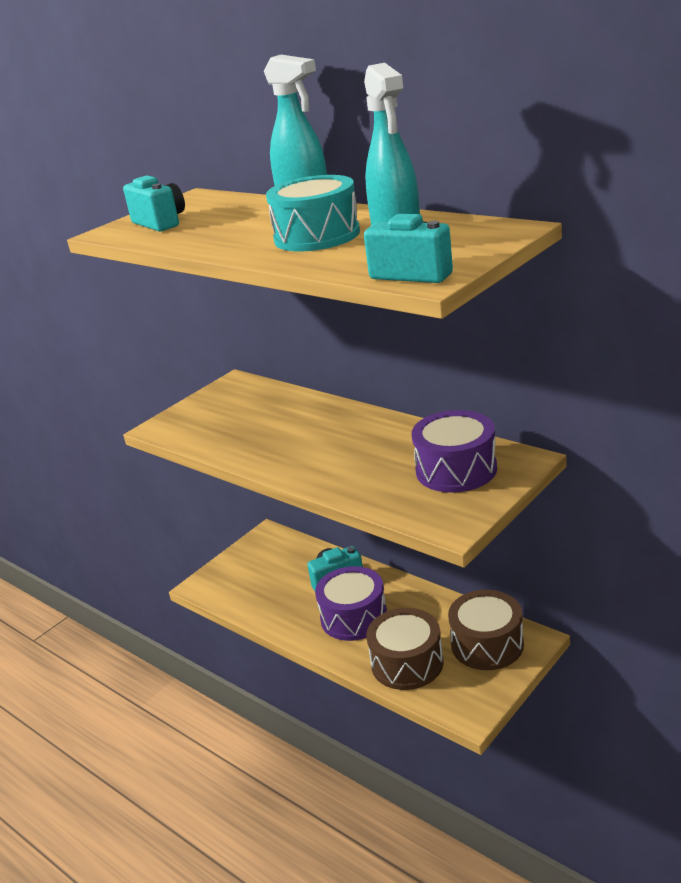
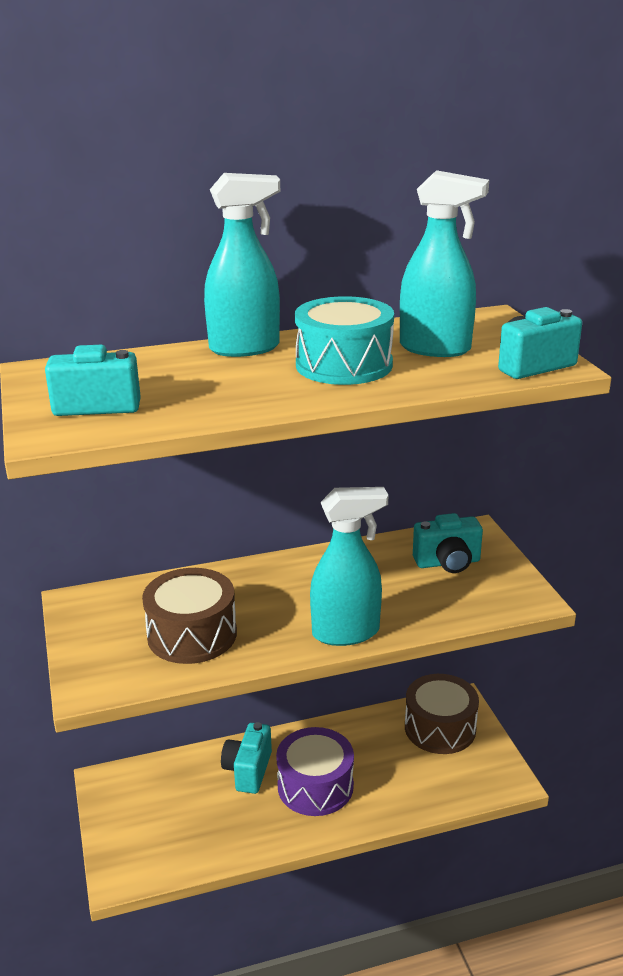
camera: 60 degrees left, 0 degrees up
(307, 474) = (346, 632): none -> turquoise spray bottle
(407, 663) = (414, 785): brown drum -> brown drum (192, 634)
(456, 470) = (447, 563): purple drum -> turquoise camera

